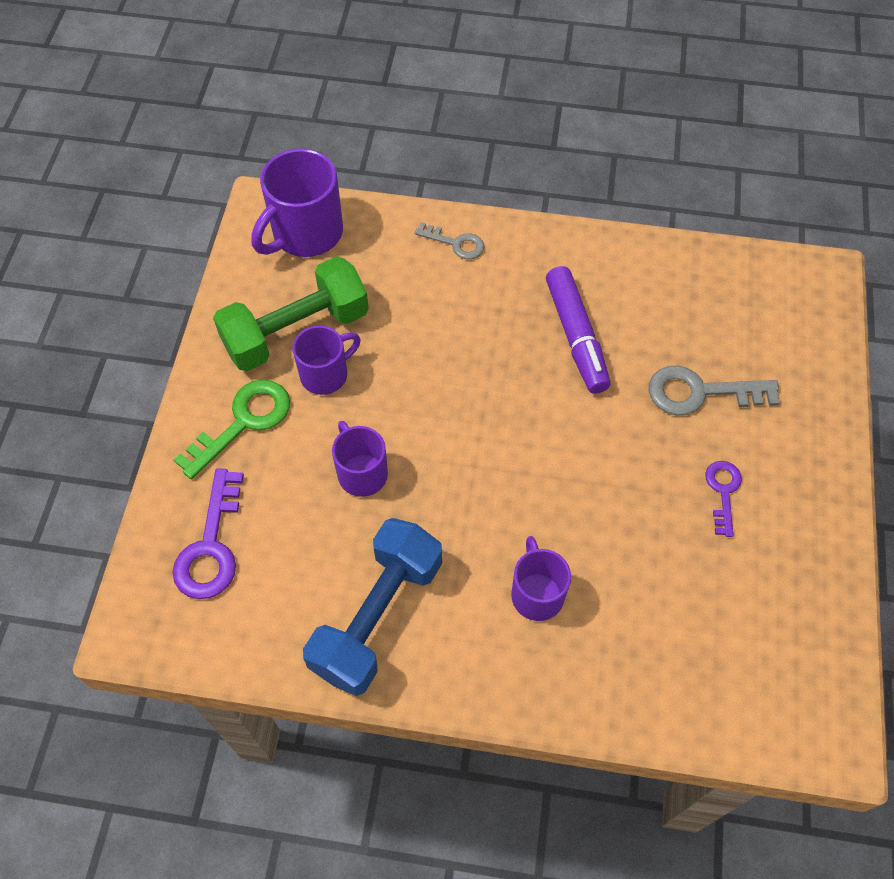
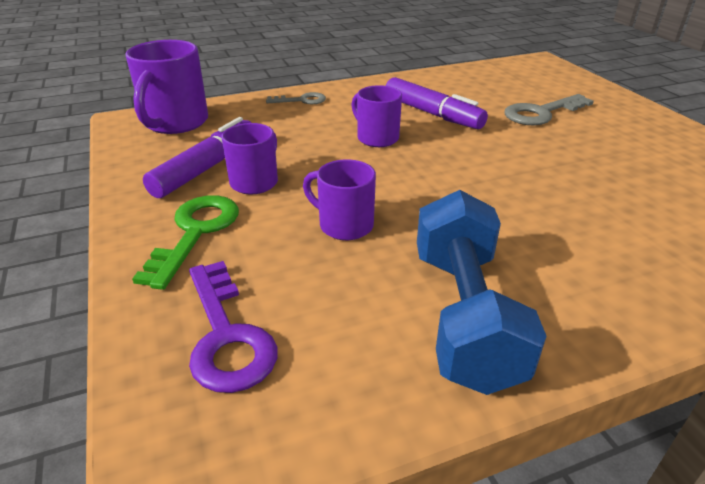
camera: 30 degrees left, 25 degrees down
(296, 331) = (207, 168): green dumbbell -> purple marker
(537, 593) = (578, 241): purple mug -> purple mug (376, 138)
(723, 492) = (619, 146): purple key -> none

